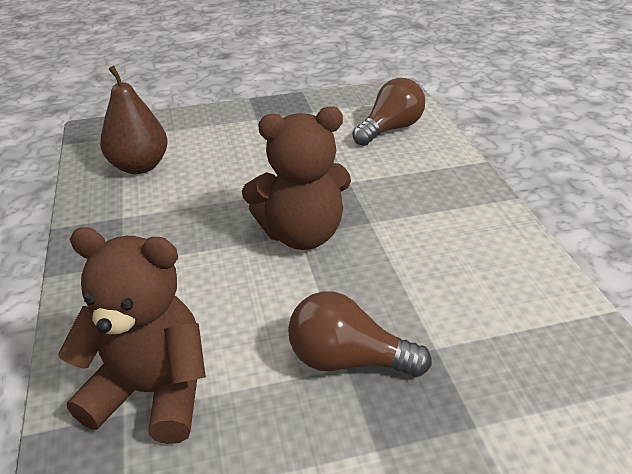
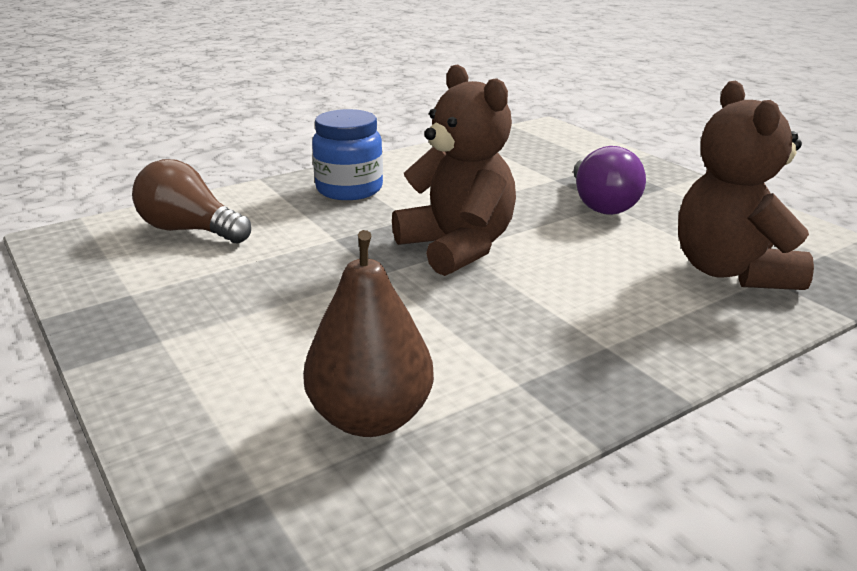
camera: 110 degrees left, 10 degrees down
(348, 359) = (601, 204): brown light bulb -> purple light bulb
(445, 200) = (349, 189): none -> blue jar

